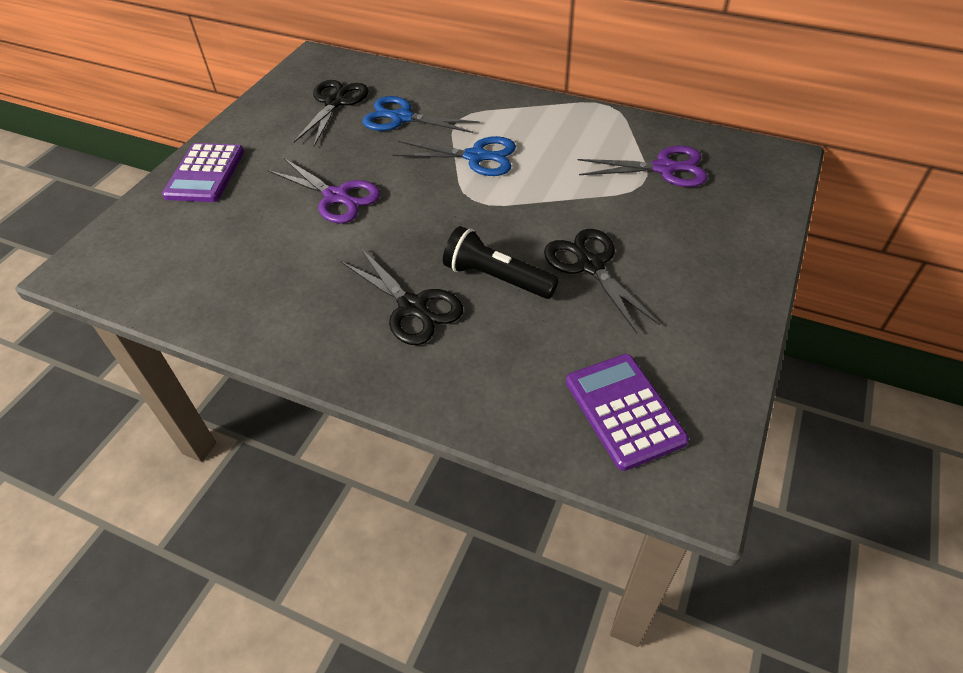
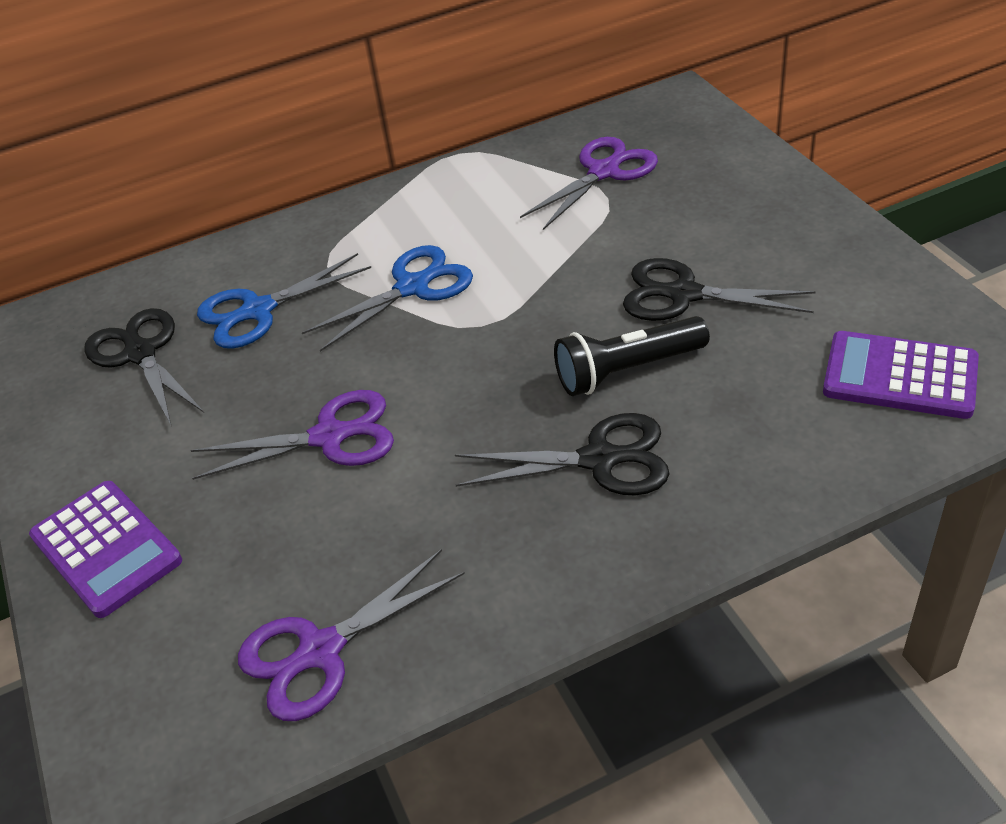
camera: 45 degrees left, 5 degrees down
(195, 281) = (321, 651): none -> purple scissors

